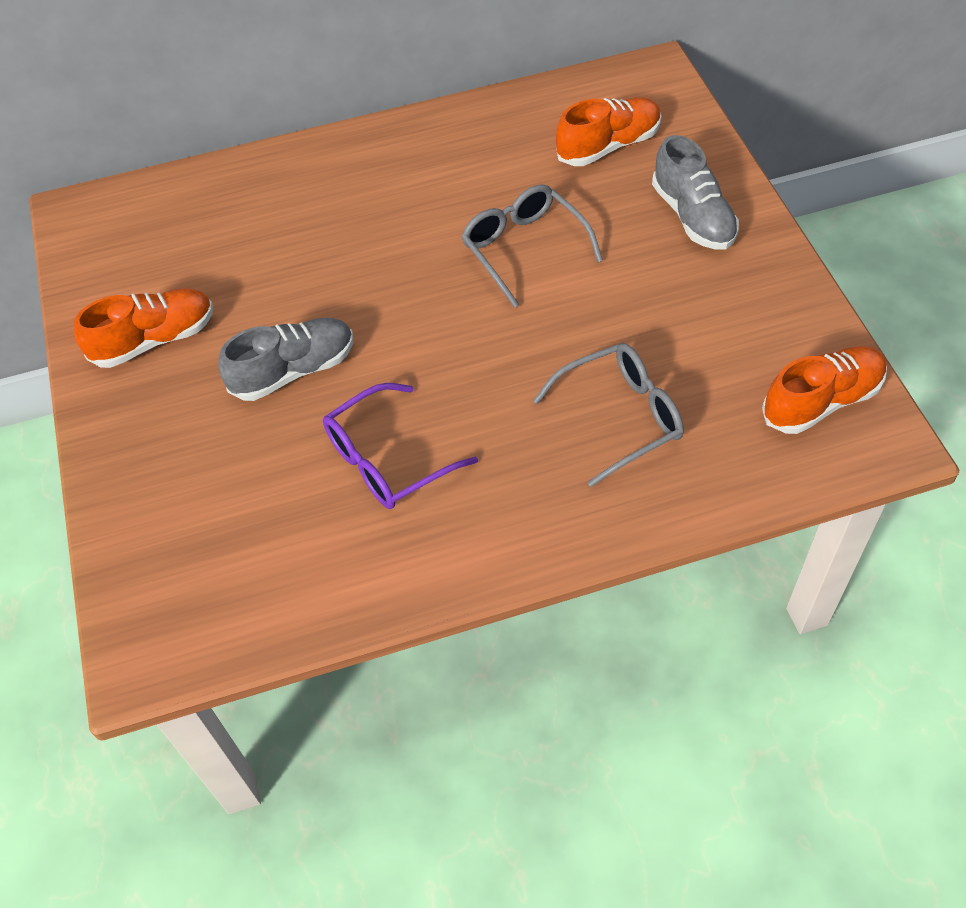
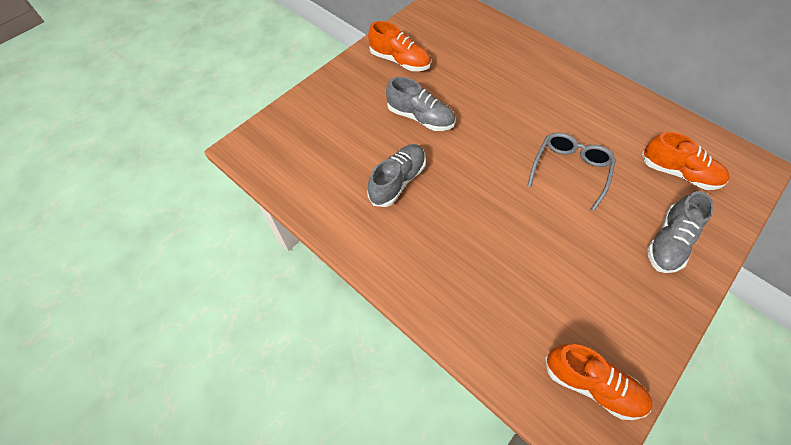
camera: 55 degrees right, 5 degrees up
(388, 459) = (397, 181): purple glasses -> grey shoe
(619, 418) = (495, 273): grey glasses -> none

